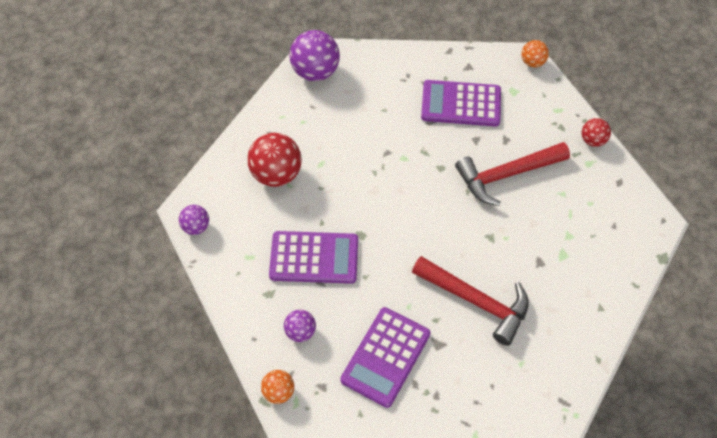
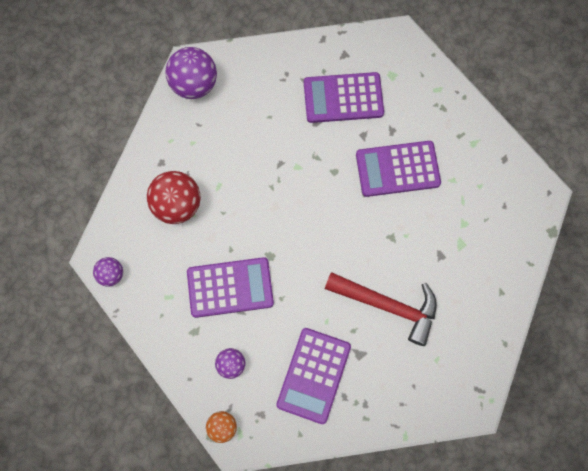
camera: 10 degrees left, 15 degrees up
(506, 175) = (397, 169): red hammer -> purple calculator
(532, 62) = (406, 39): orange ball -> none
(592, 140) = (474, 118): red ball -> none

